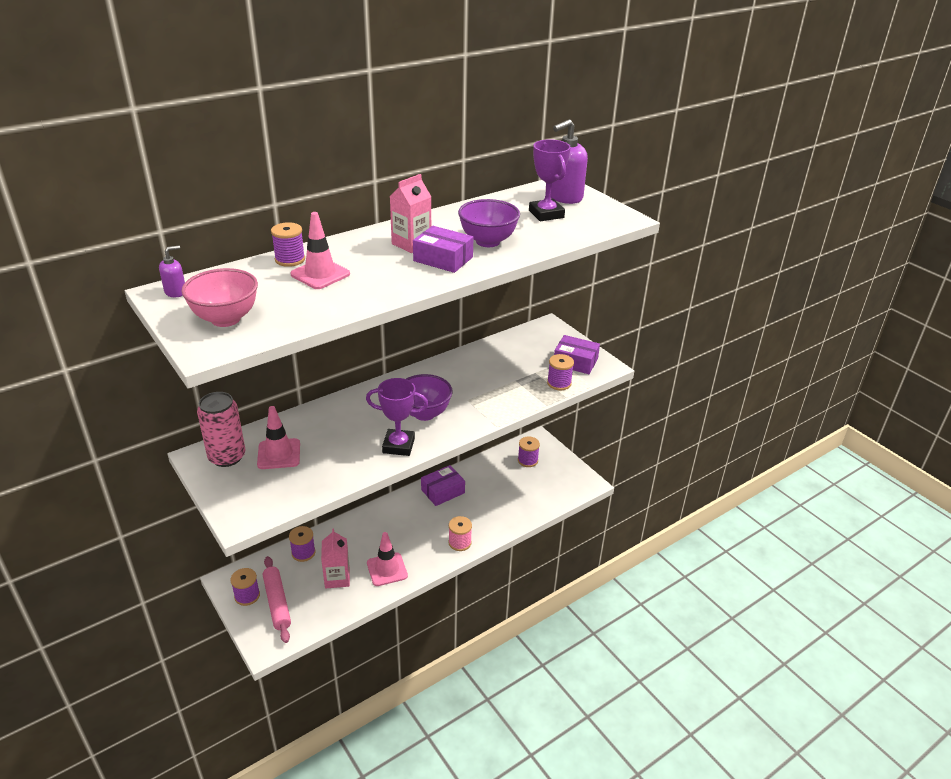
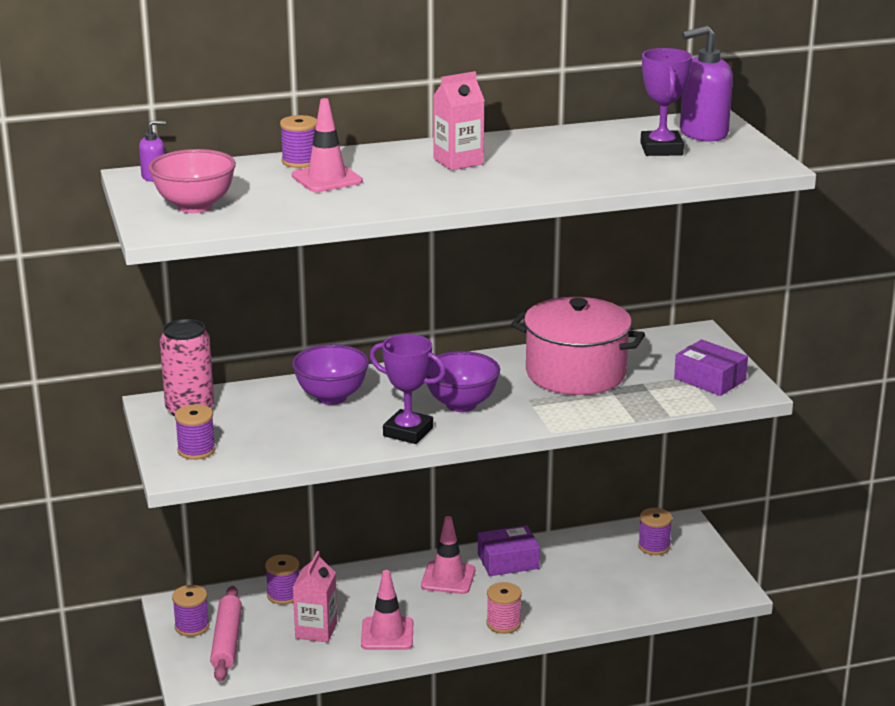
camera: 20 degrees right, 10 degrees down
(279, 454) = (253, 417): pink traffic cone -> pink traffic cone (448, 578)
(443, 259) = (487, 180): purple box -> none
(488, 241) = (558, 169): purple bowl -> purple bowl (331, 397)
(488, 372) = (575, 373): none -> pink pot
(559, 383) = (669, 399): purple spool -> purple spool (196, 450)

